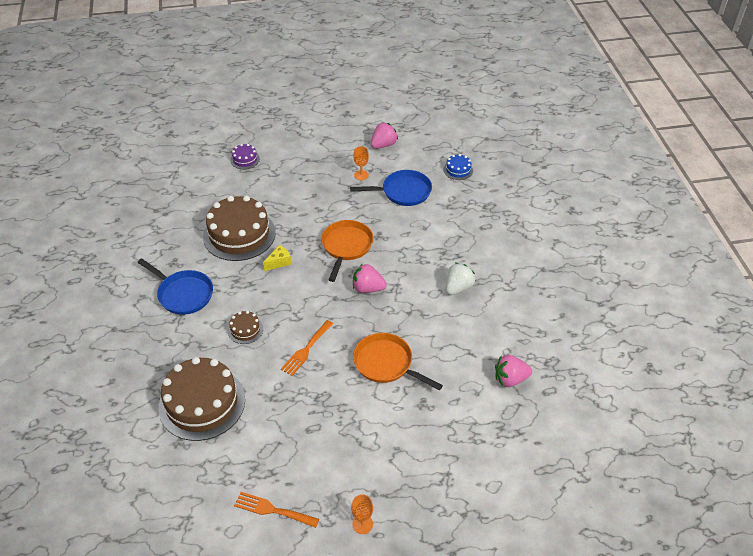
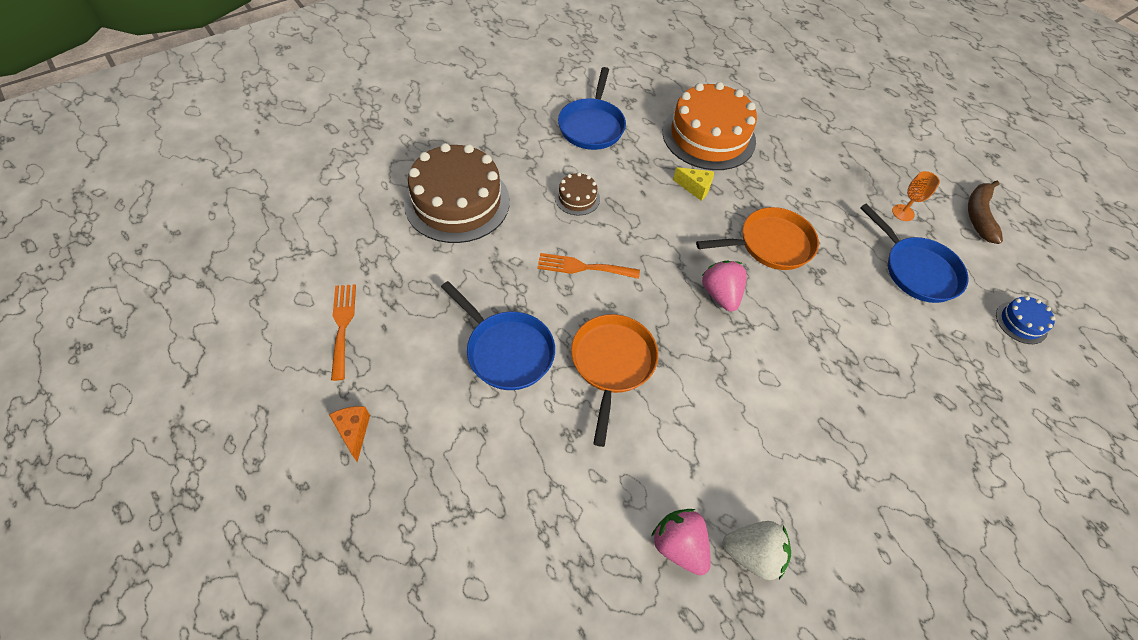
camera: 60 degrees right, 10 degrees up
(239, 234) = (708, 136): brown cake -> orange cake
(245, 159) = (823, 95): purple cake -> none
(346, 416) = (506, 350): none -> blue pan
(362, 524) = (354, 432): orange goblet -> orange cheese
(383, 145) = (979, 216): pink strawberry -> brown banana
(458, 288) = (800, 406): white strawberry -> white strawberry (752, 554)

